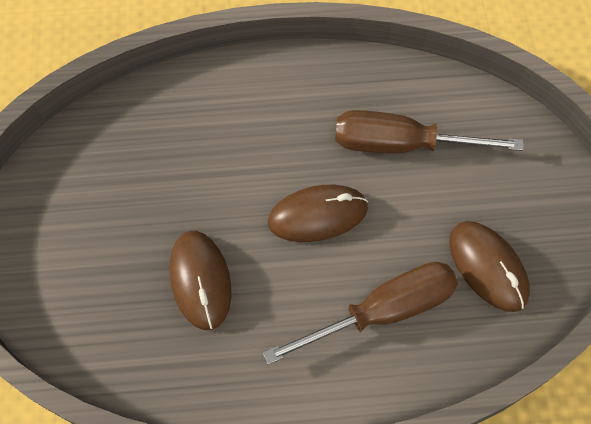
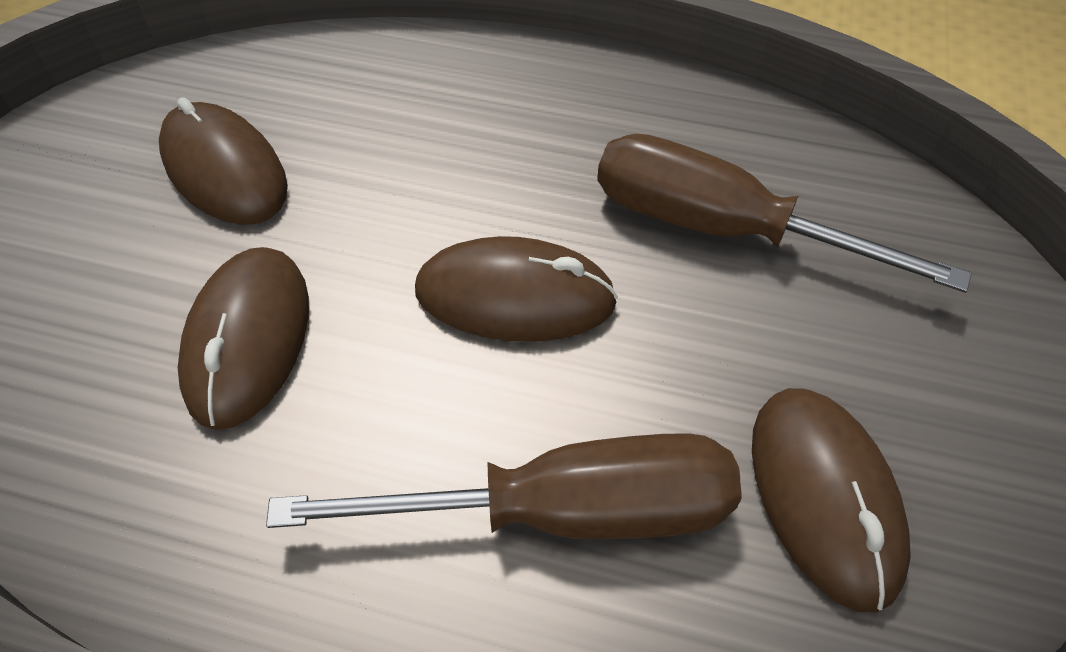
camera: 20 degrees right, 10 degrees down
(133, 191) = (224, 170): none -> brown mouse

